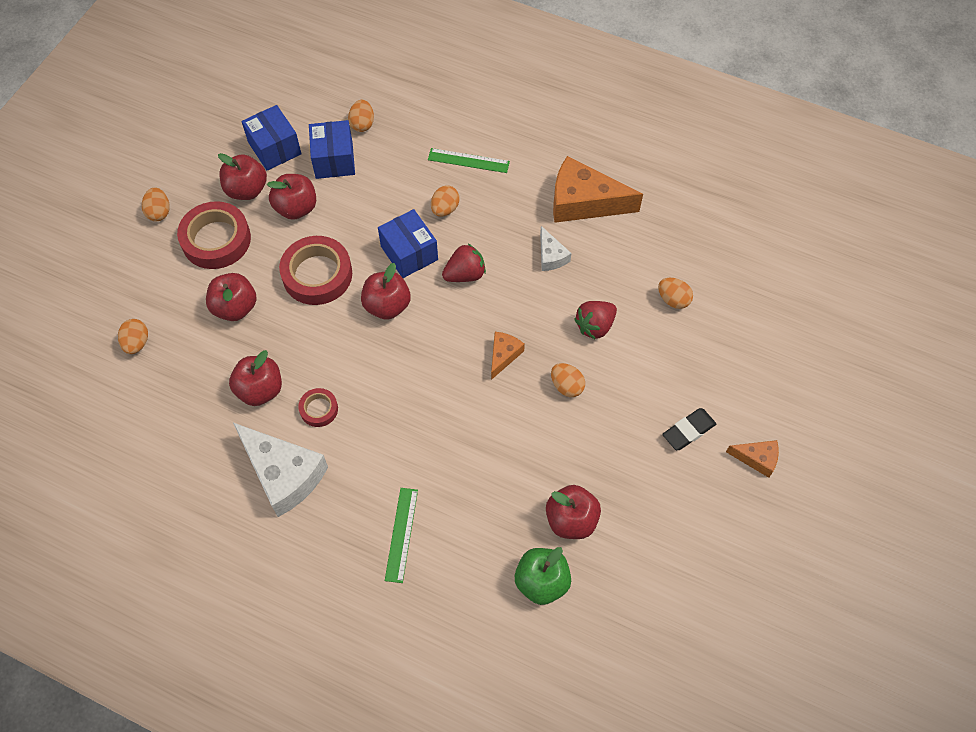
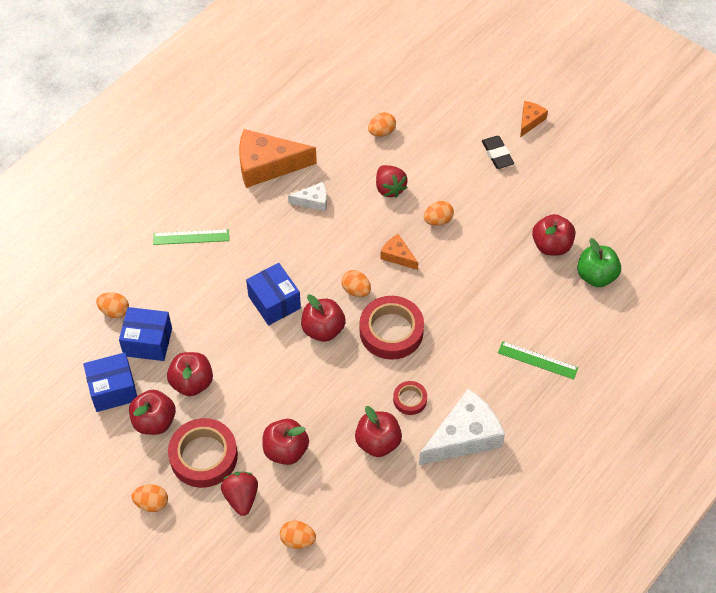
camera: 75 degrees left, 5 degrees down
(317, 274) = (272, 378): red tape -> red tape (391, 331)
(409, 253) = (274, 302): blue box -> blue box turned 75 degrees clockwise
(445, 209) = (237, 266): orange egg -> orange egg (356, 290)
(465, 274) = (310, 266): red strawberry -> red strawberry (241, 497)
(468, 160) = (191, 237): green ruler -> green ruler turned 60 degrees clockwise
(584, 202) = (267, 165): orange cheese -> orange cheese turned 60 degrees clockwise

